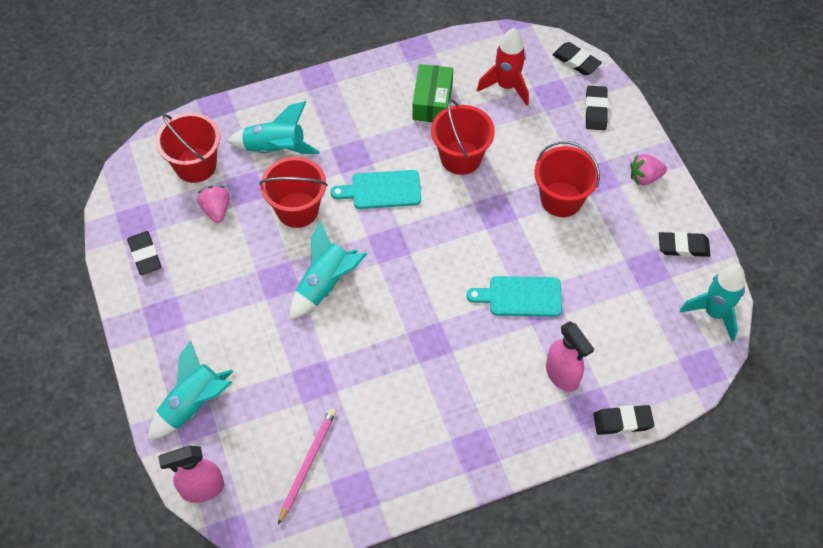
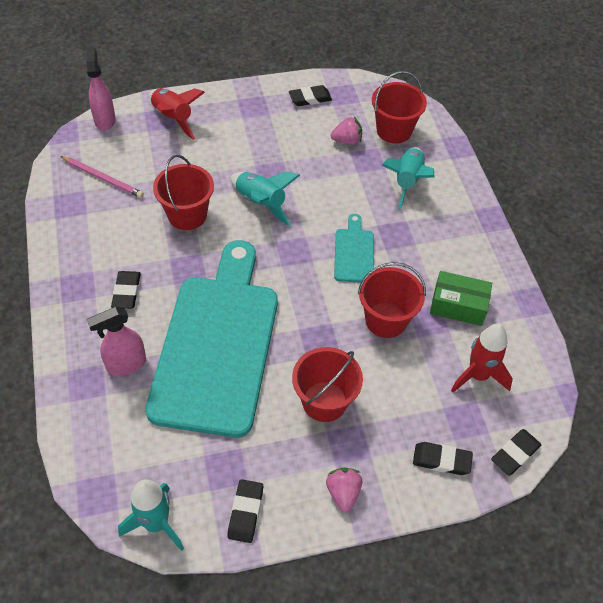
camera: 95 degrees right, 5 degrees down
(193, 404) = (173, 119): turquoise rocket -> red rocket
(297, 209) = (340, 191): red bucket -> red bucket (187, 215)
(520, 296) = (217, 345): turquoise cutting board -> turquoise cutting board, size x2.44
(622, 421) = (64, 406): black eraser -> black eraser (126, 292)

